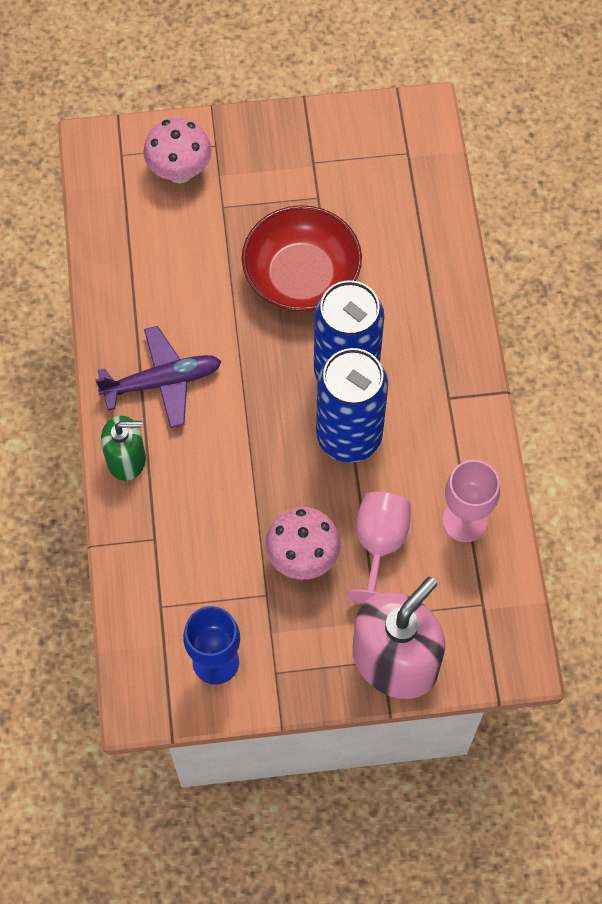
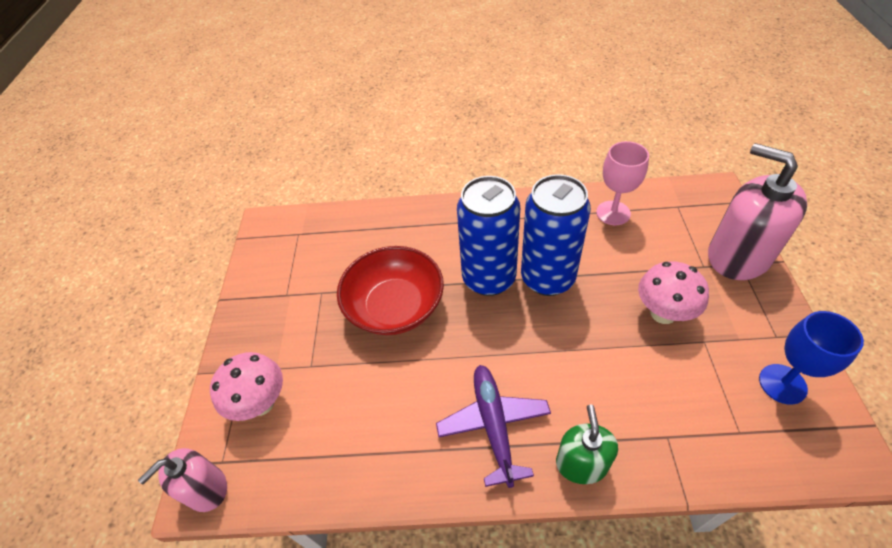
camera: 80 degrees left, 15 degrees down
(97, 150) = (206, 489): none -> pink soap dispenser
(379, 544) = (641, 262): pink goblet -> none

